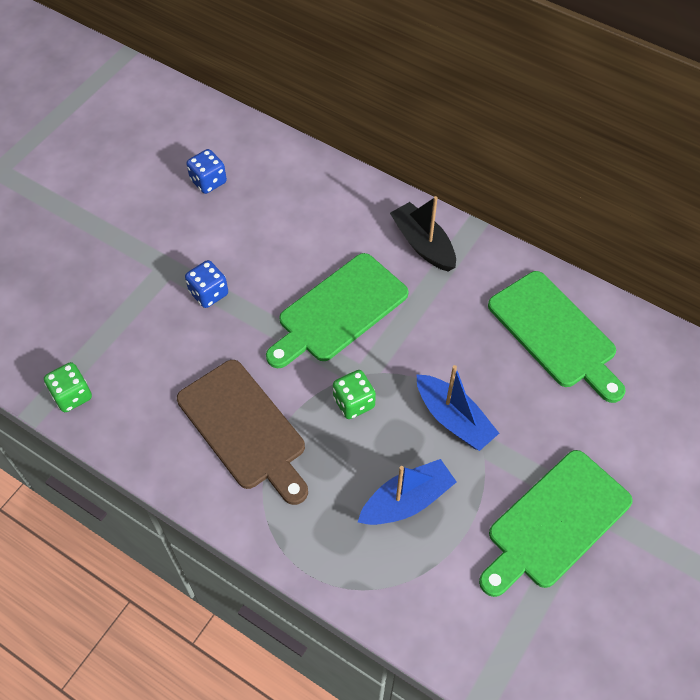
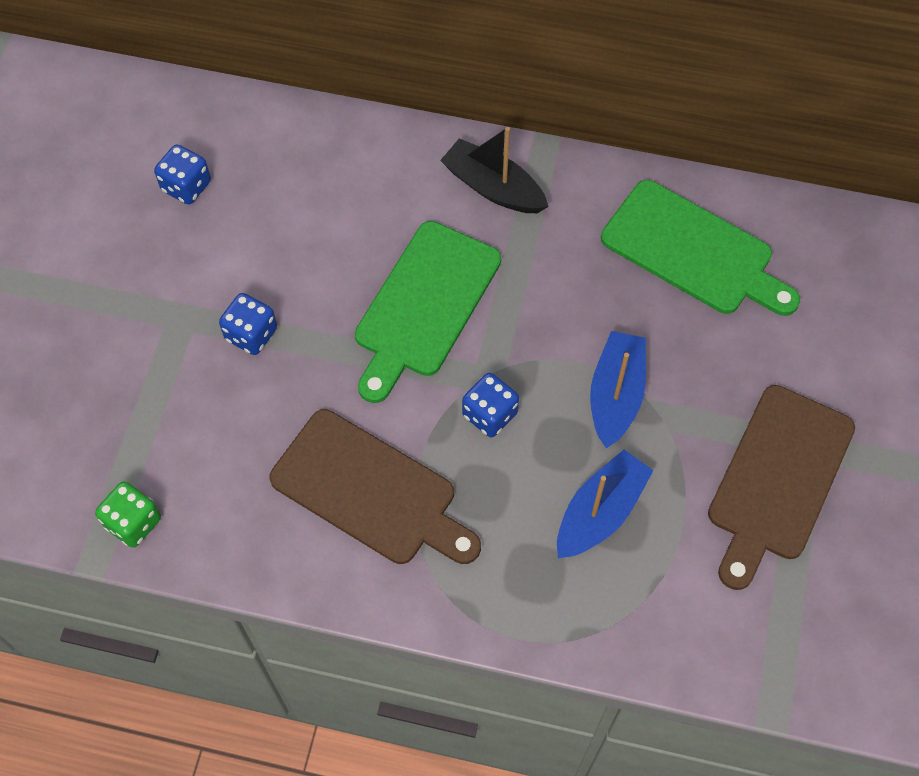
camera: 20 degrees left, 5 degrees up
(353, 402) = (489, 414): green dice -> blue dice
(453, 419) = (615, 395): blue boat -> blue boat turned 105 degrees counterclockwise
(555, 522) = (777, 479): green cutting board -> brown cutting board

